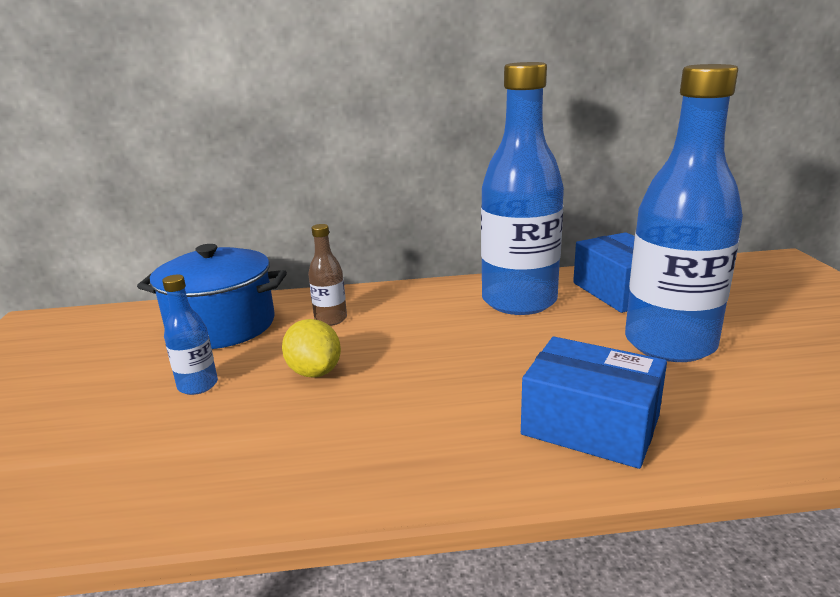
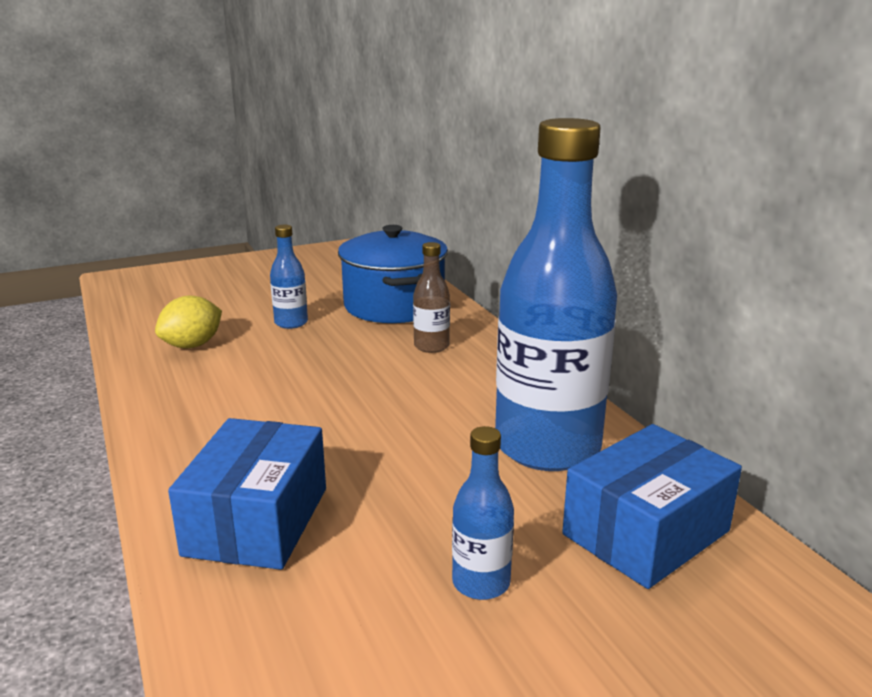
camera: 70 degrees right, 0 degrees up
(314, 372) = (325, 361): yellow lemon -> yellow lemon (192, 345)
(669, 344) = (481, 583): blue bottle -> blue bottle, size x0.43

